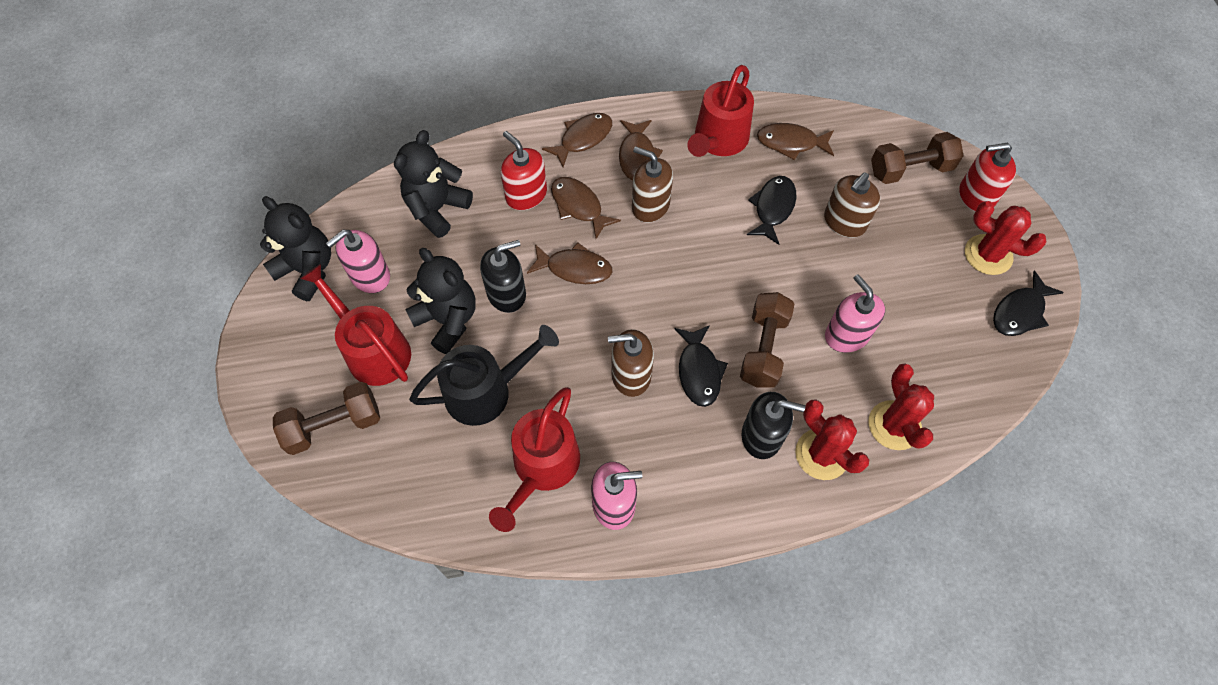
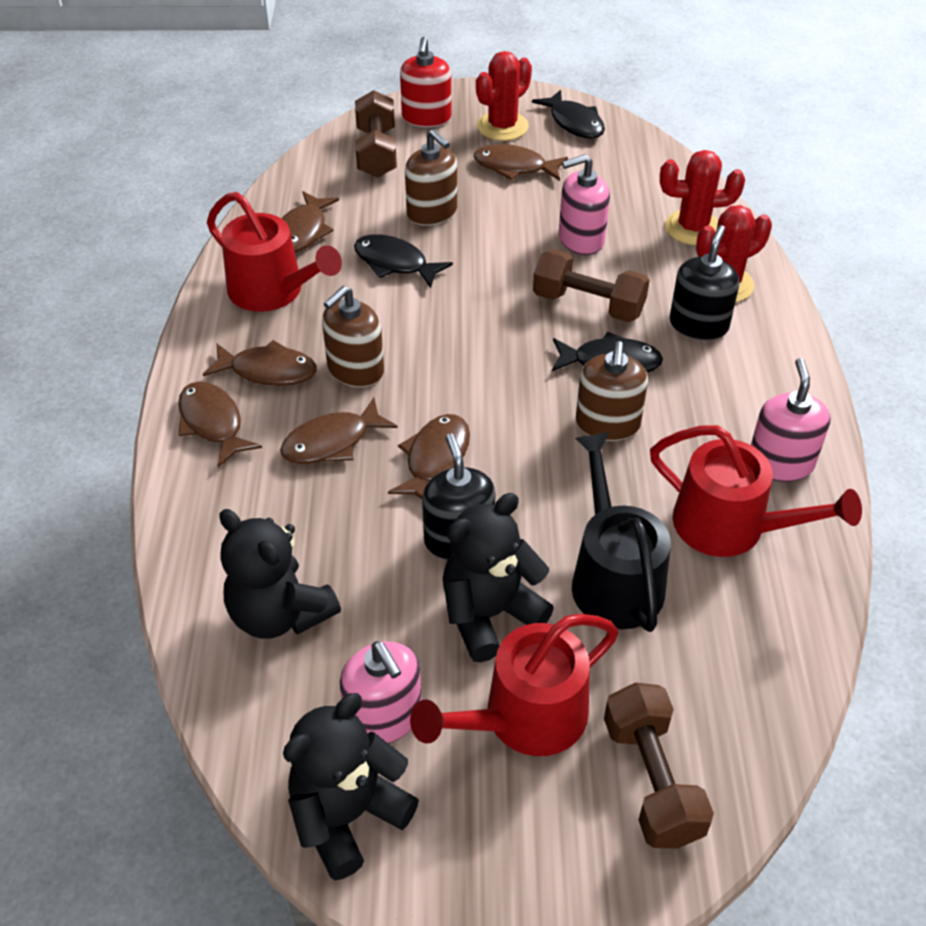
camera: 80 degrees left, 15 degrees down
(526, 195) = (291, 499): red soap dispenser -> none
(930, 272) = (514, 167): none -> brown fish

